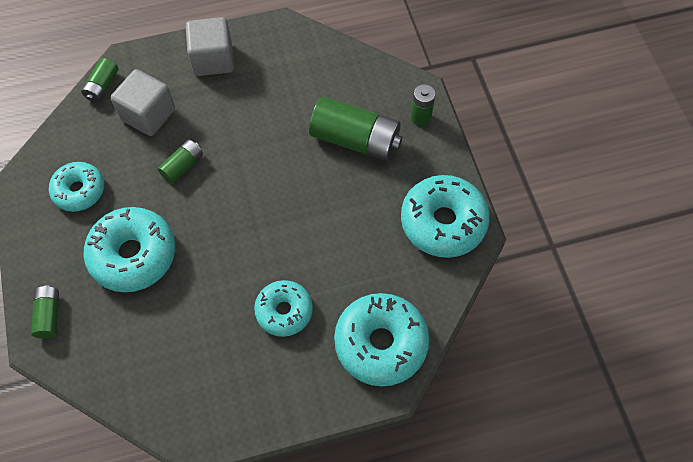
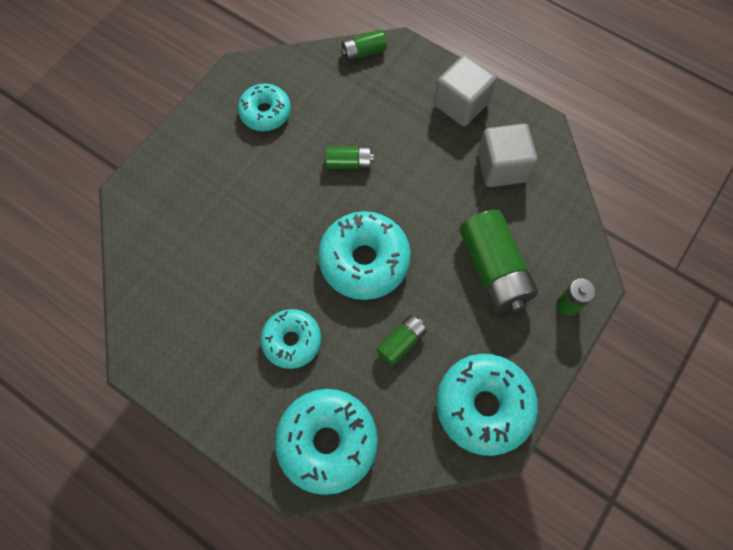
camera: 50 degrees right, 5 degrees up
(49, 315) = (154, 179): green battery -> green battery (401, 342)
(133, 255) = (246, 193): turquoise donut -> turquoise donut (364, 260)
(148, 115) = (369, 102): grey cube -> grey cube (501, 167)

